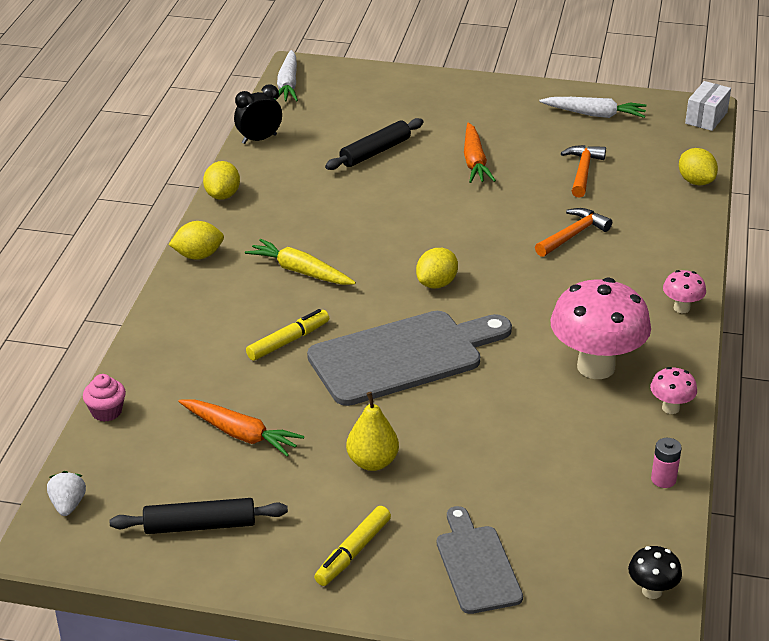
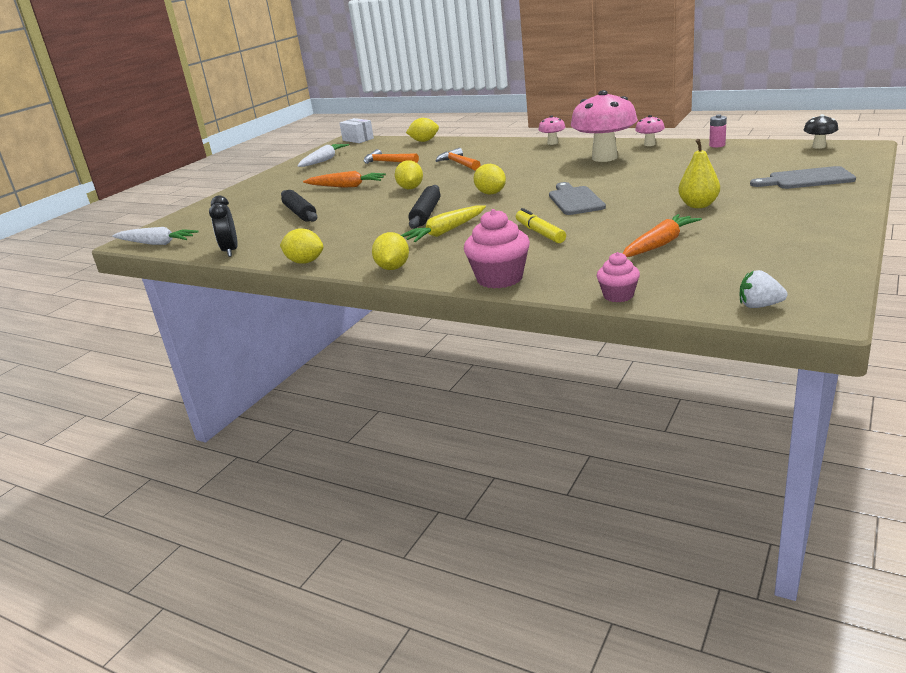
camera: 70 degrees left, 10 degrees down
(160, 330) = (499, 279): none -> pink cupcake
(200, 525) = (780, 254): black rolling pin -> black rolling pin (426, 214)
(353, 552) = (802, 208): yellow marker -> none
(403, 356) = (575, 200): grey cutting board -> grey cutting board, size x0.58
(462, 215) = (410, 188): none -> yellow lemon

